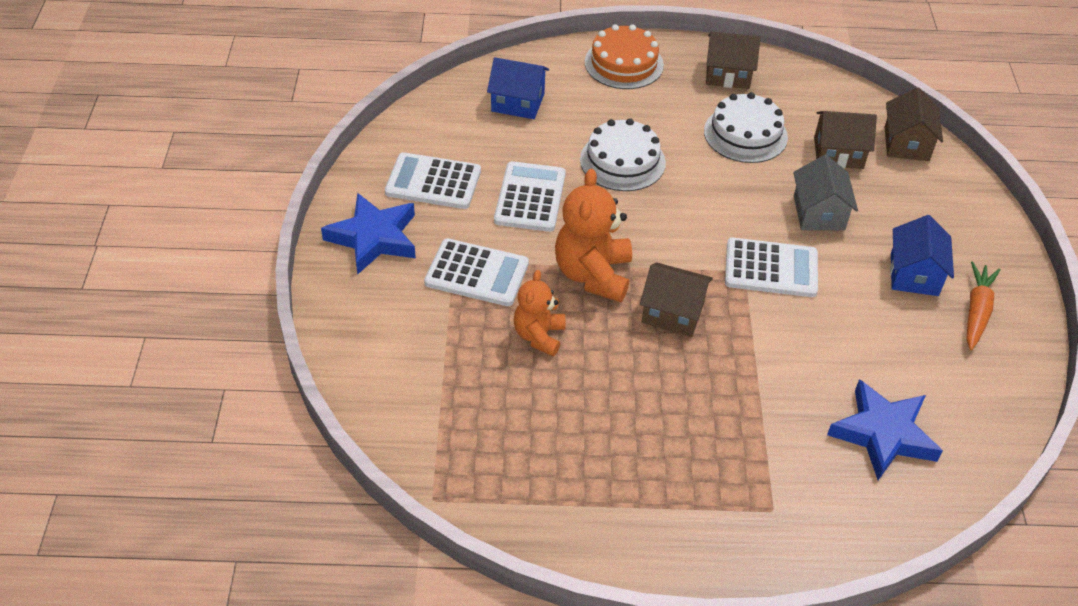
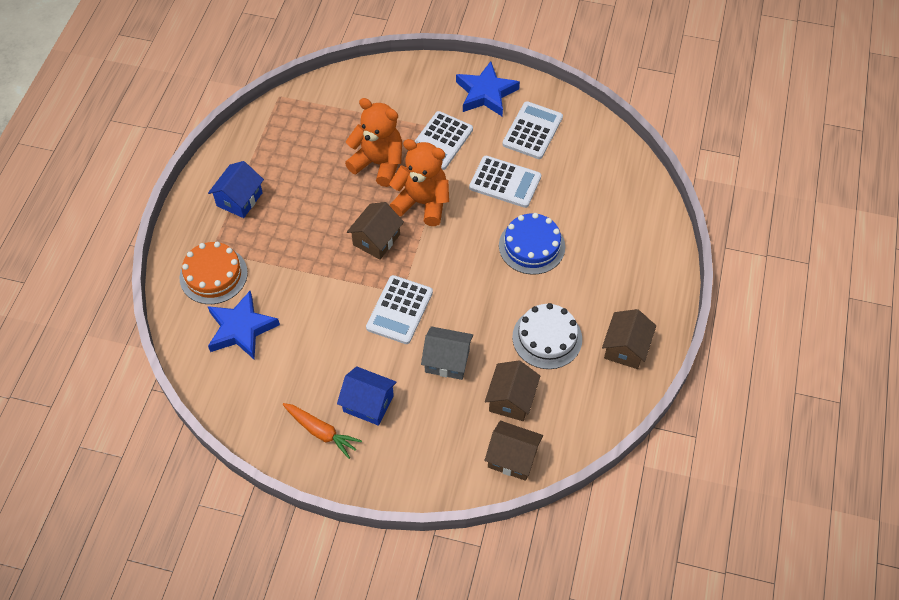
camera: 105 degrees right, 10 degrees up
(517, 102) = (611, 194): blue house -> blue house (239, 199)
(539, 336) = (378, 164): orange teddy bear -> orange teddy bear, size x1.59
(622, 161) = (532, 246): white cake -> blue cake
(624, 63) = (650, 275): orange cake -> orange cake (213, 275)

